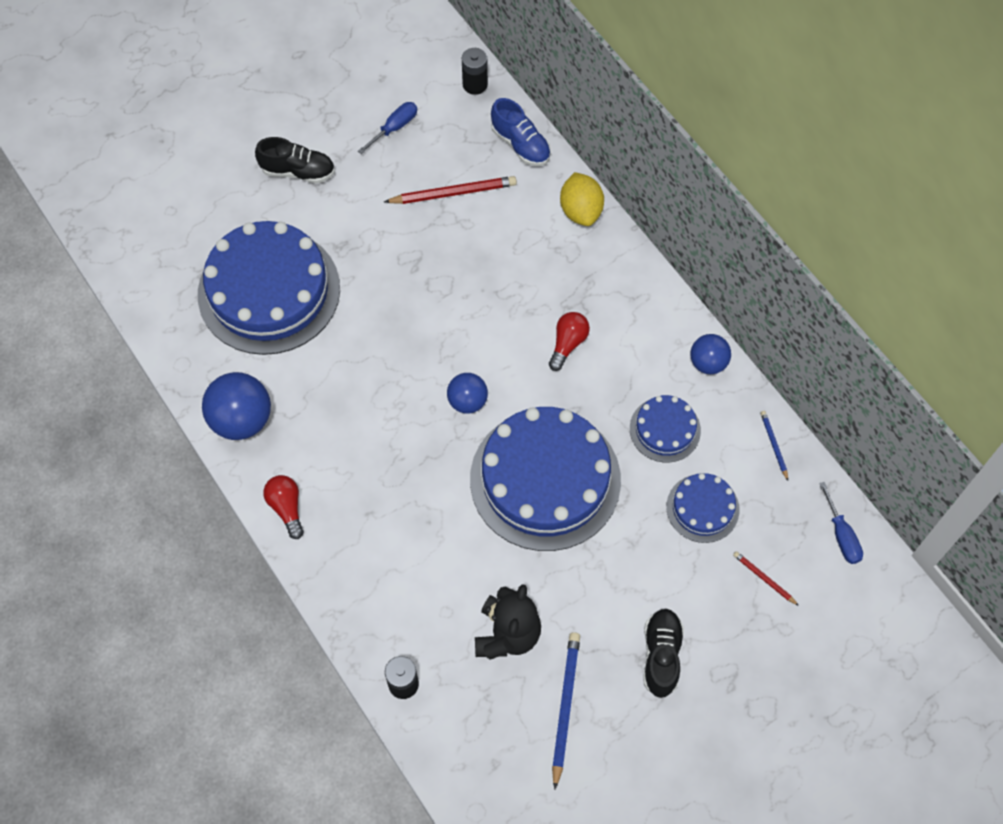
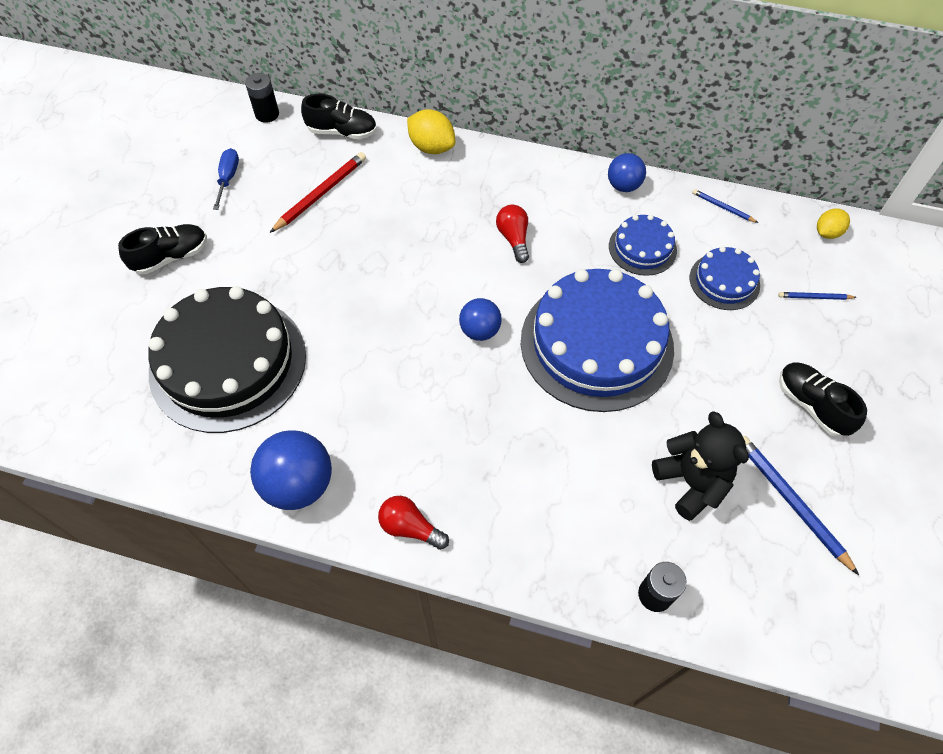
camera: 40 degrees left, 5 degrees down
(269, 291) = (228, 363): blue cake -> black cake
(520, 144) = (342, 132): blue shoe -> black shoe
(764, 578) = (814, 297): red pencil -> blue pencil
(841, 535) = (827, 233): blue screwdriver -> yellow lemon

